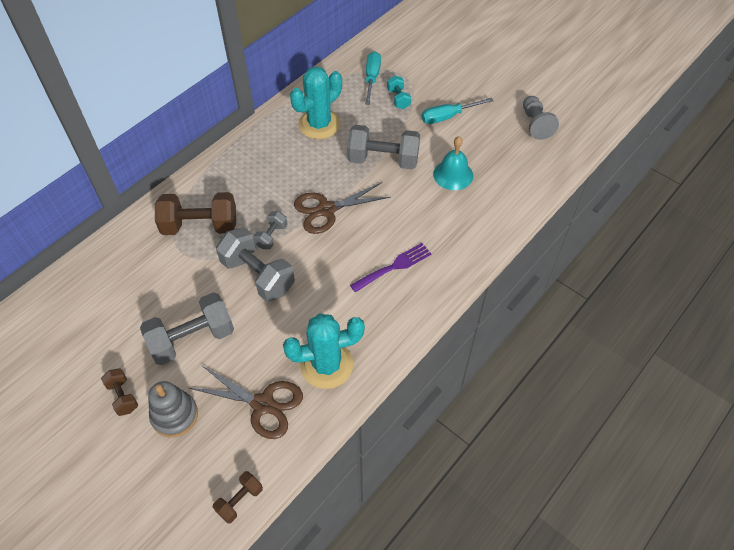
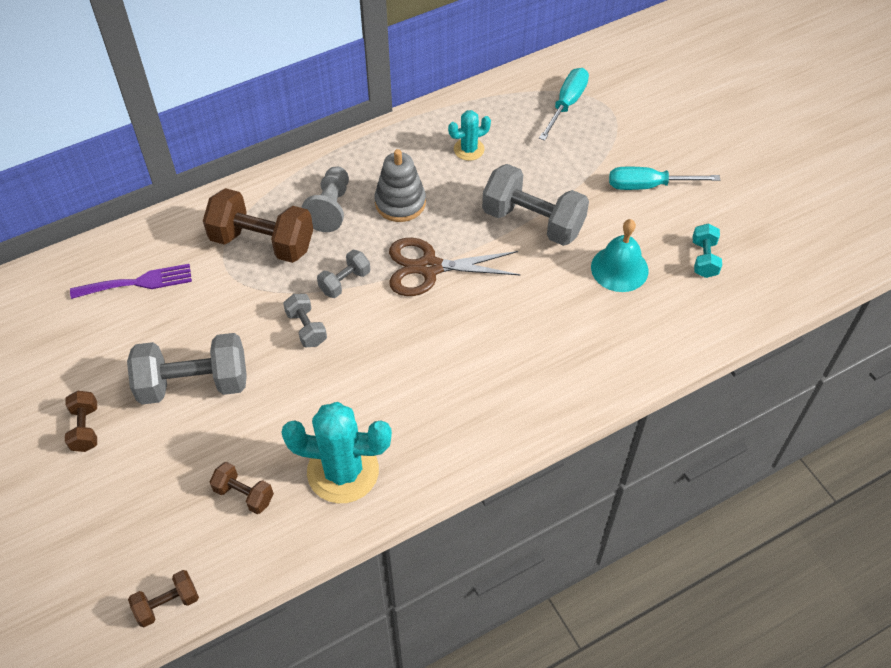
camera: 20 degrees right, 0 degrees up
(175, 415) = (135, 472): grey stacking toy -> grey stacking toy (400, 203)
(258, 275) = (306, 328): grey dumbbell -> grey dumbbell, size x0.51
(263, 404) = (244, 494): brown scissors -> brown dumbbell
(319, 124) = (469, 149): turquoise cactus -> turquoise cactus, size x0.53
(394, 266) = (485, 370): purple fork -> purple fork (138, 282)
(398, 99) = (590, 142): turquoise dumbbell -> turquoise dumbbell (704, 259)
(535, 124) = (769, 230): grey pawn -> grey pawn (330, 208)

